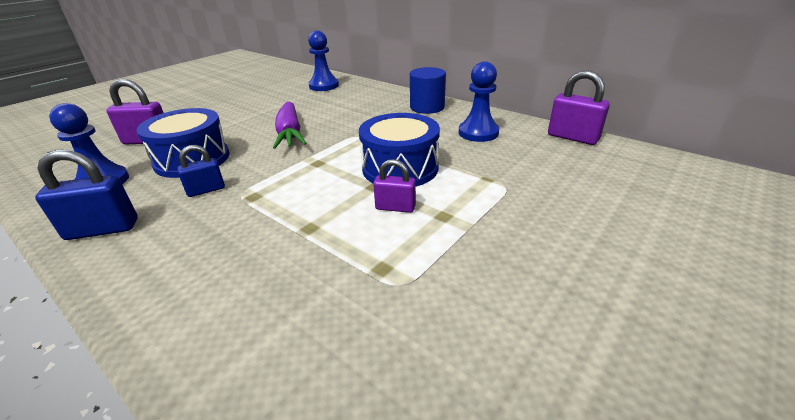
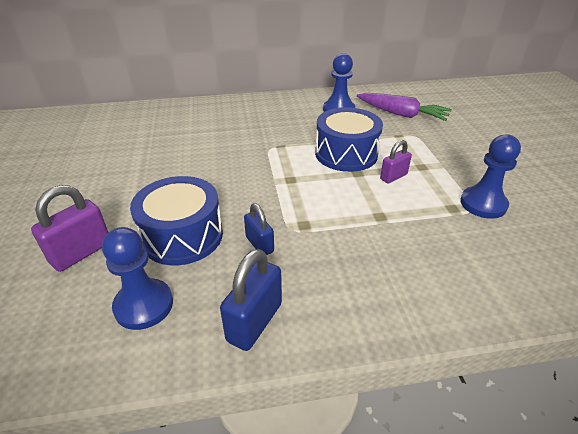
camera: 50 degrees left, 5 degrees up
(206, 190) = (259, 244): blue padlock -> blue padlock turned 45 degrees counterclockwise
(290, 133) = (215, 171): purple carrot -> purple carrot (401, 114)
(324, 86) = (140, 120): blue pawn -> blue pawn (483, 204)
(427, 107) = (270, 105): blue cylinder -> none
(572, 137) = (387, 91): purple padlock -> none

